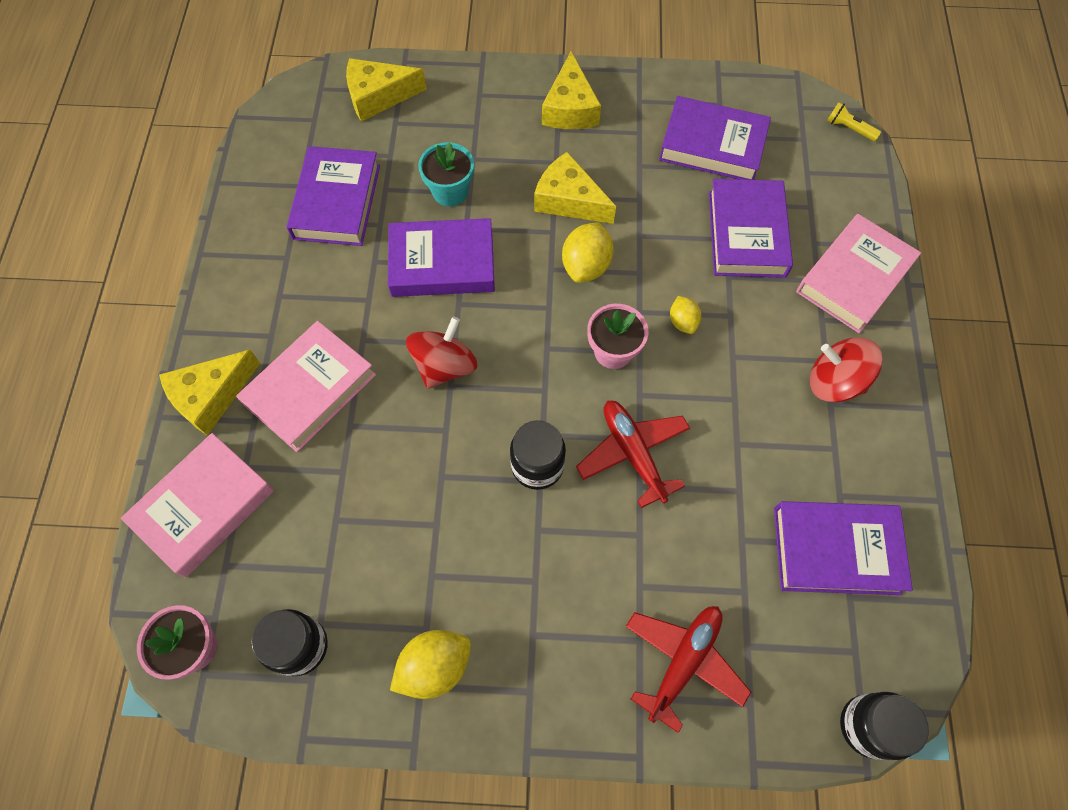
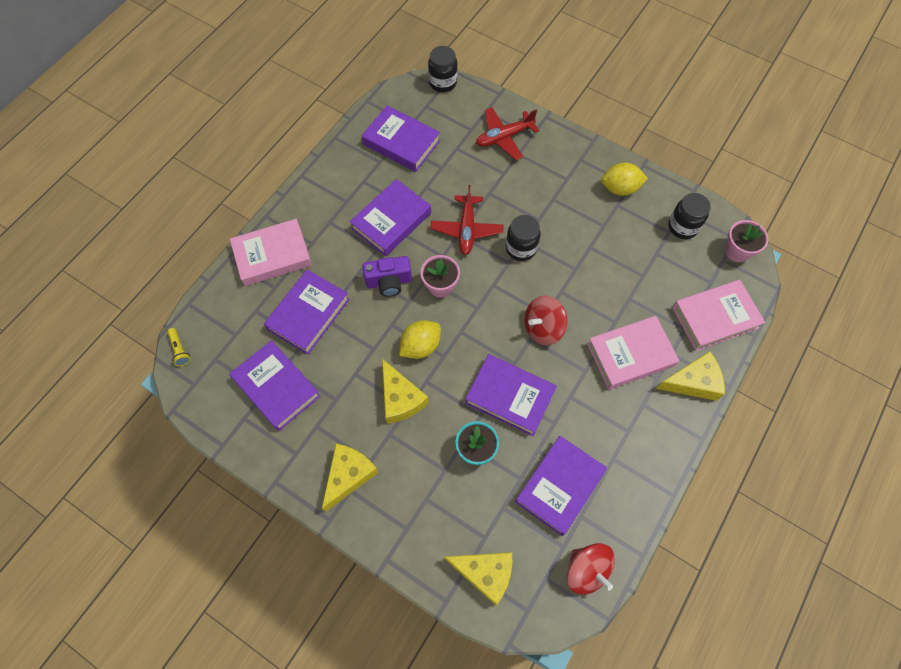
camera: 150 degrees left, 0 degrees up
(682, 322) = (389, 282): yellow lemon -> purple camera
(746, 408) = (391, 221): none -> purple book
(834, 382) = (335, 210): red spinning top -> red spinning top (586, 570)

